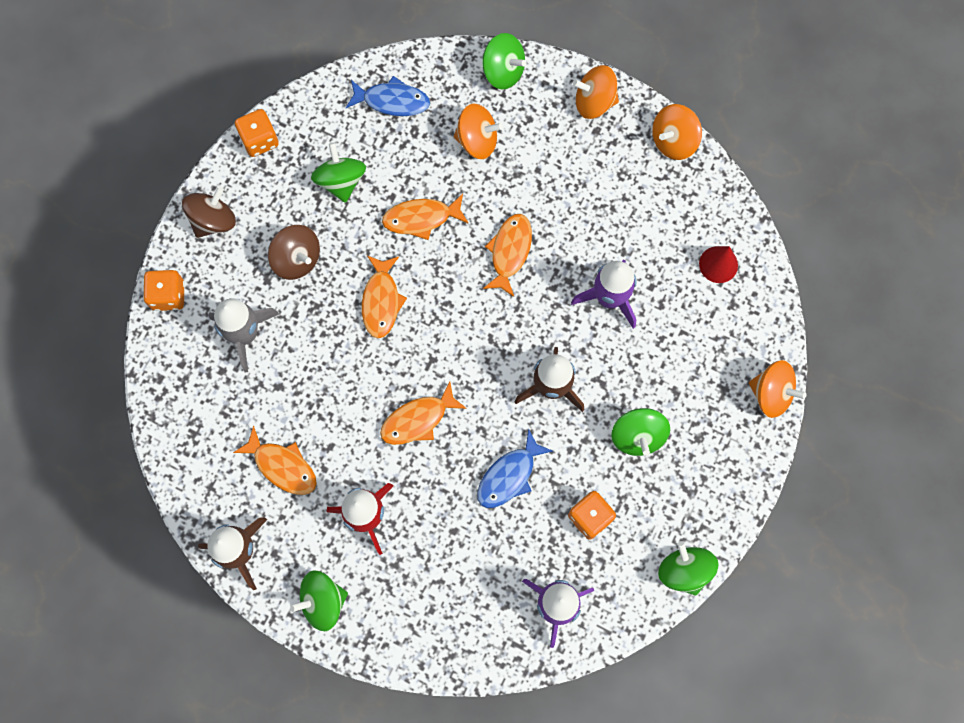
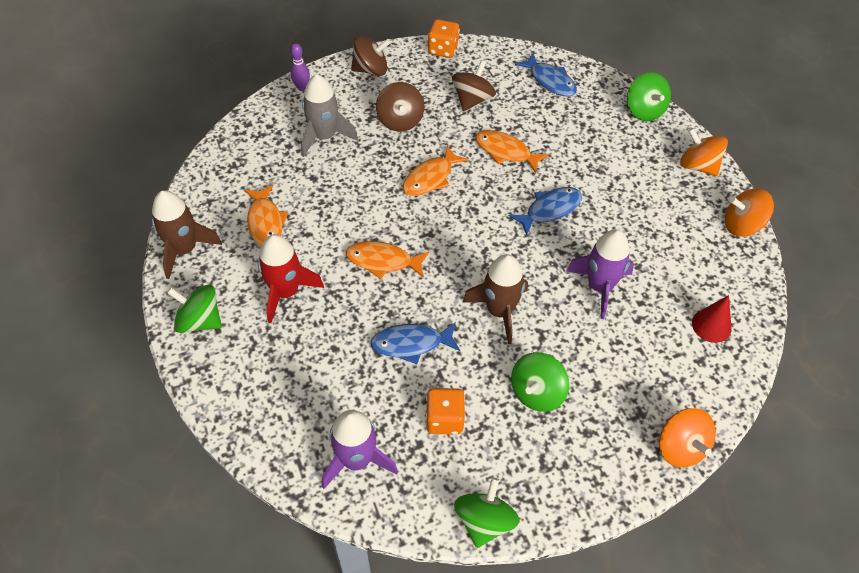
camera: 40 degrees right, 20 degrees down
(168, 295) = (302, 88): orange dice -> purple bowling pin
(341, 181) = (472, 100): green spinning top -> brown spinning top
(477, 140) = (588, 135): orange spinning top -> none
(510, 252) = (550, 210): orange fish -> blue fish

